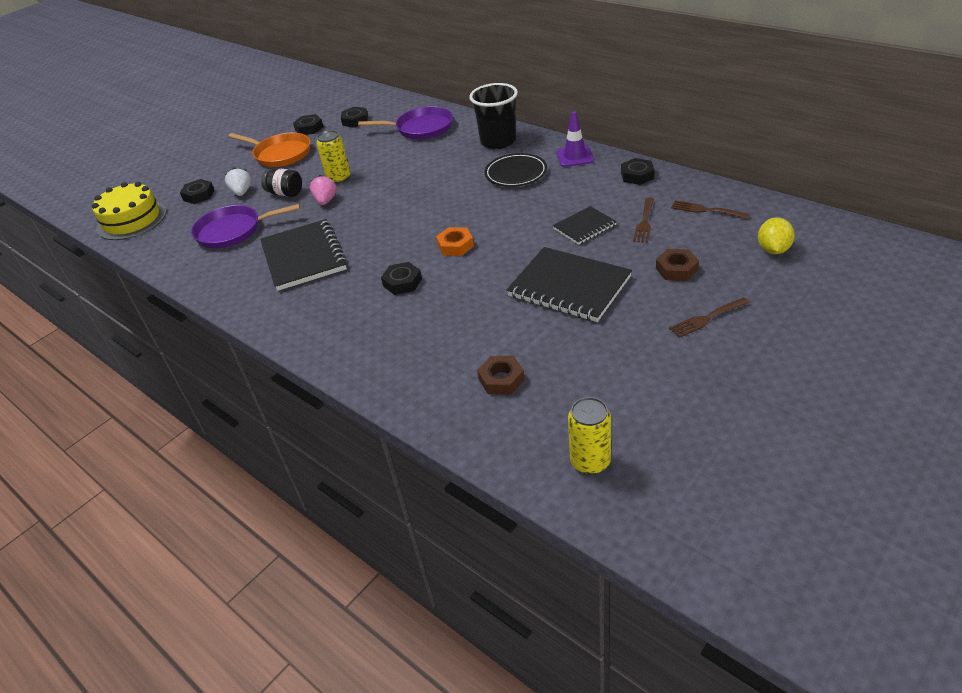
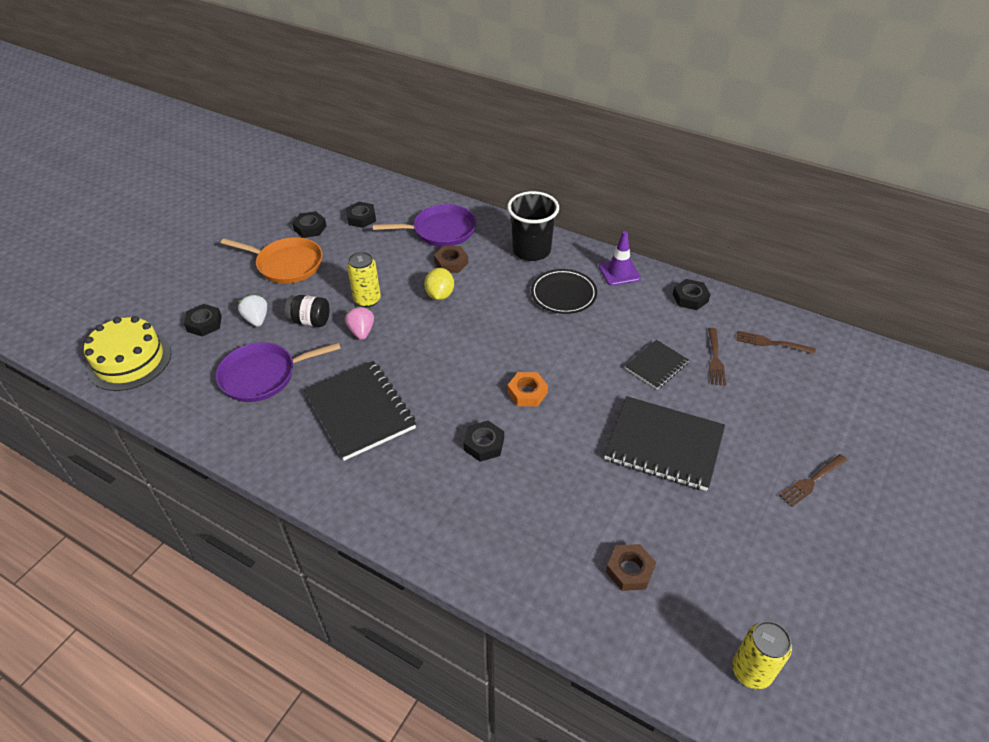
camera: 15 degrees left, 5 degrees up
(676, 269) = (764, 419): brown nut -> brown nut (451, 263)
(773, 250) = (849, 392): yellow lemon -> yellow lemon (440, 295)

